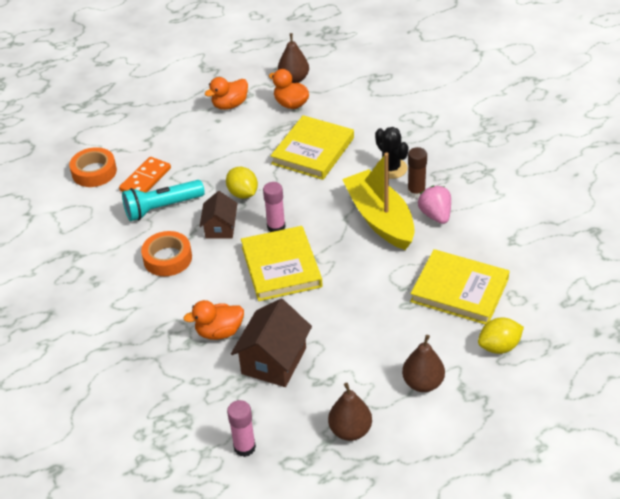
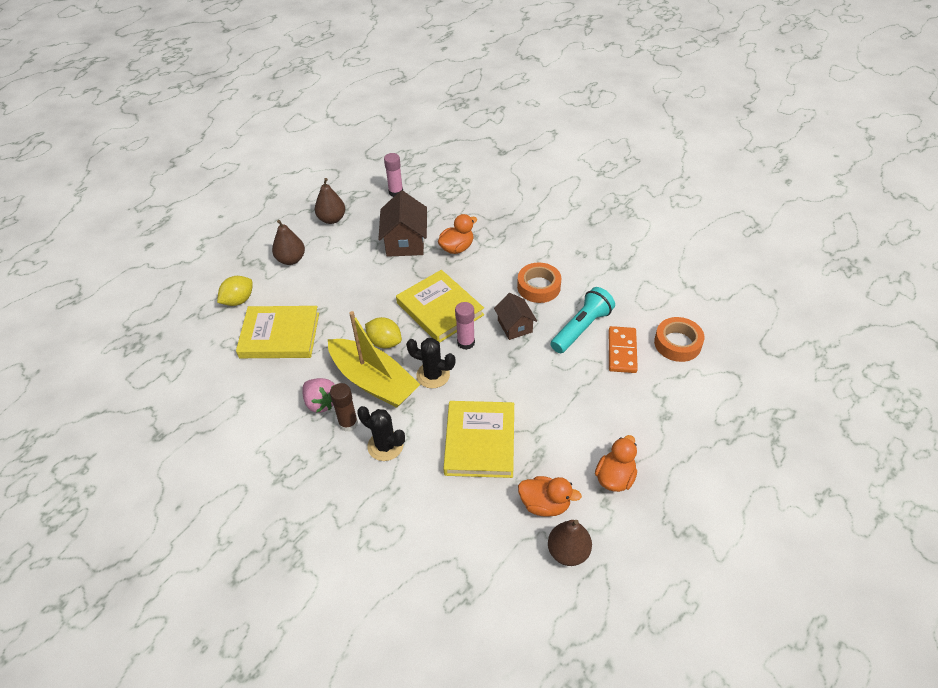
camera: 155 degrees right, 5 degrees up
(243, 194) = (518, 366): yellow lemon -> yellow lemon (385, 342)
(323, 208) = (433, 375): none -> black cactus

